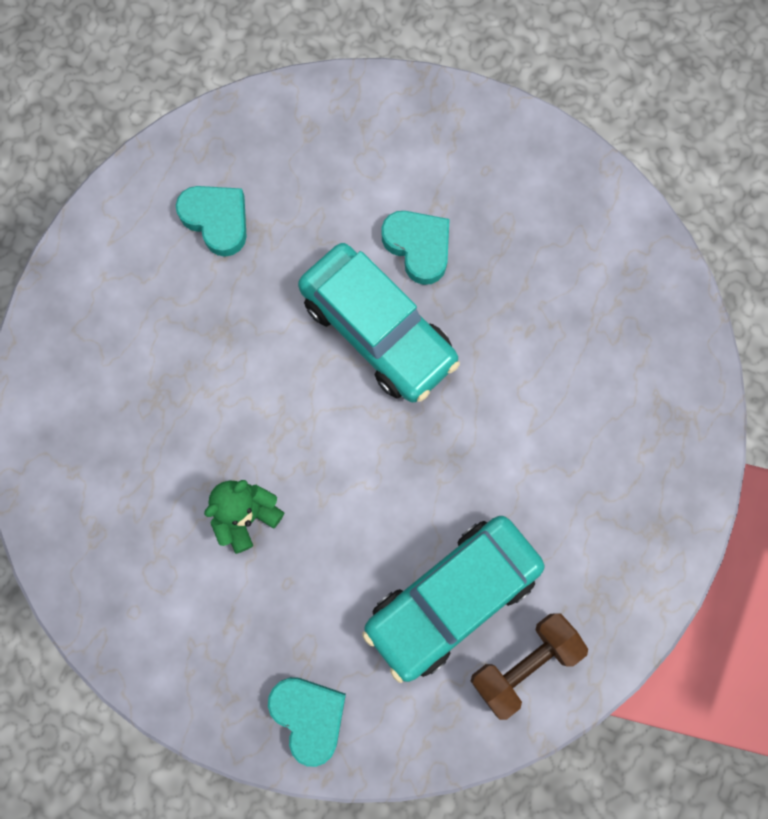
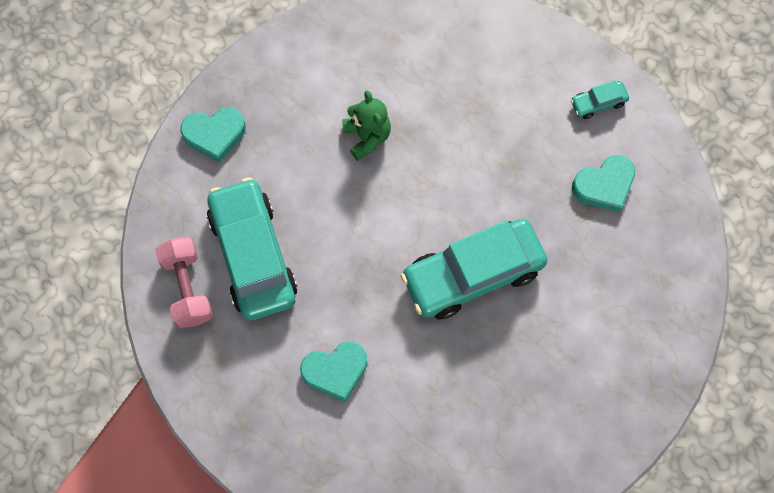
camera: 110 degrees right, 5 degrees down
(111, 257) = (598, 103): none -> turquoise car
(418, 247) = (531, 329): turquoise heart -> turquoise heart (335, 371)
(524, 663) = (187, 288): brown dumbbell -> pink dumbbell

